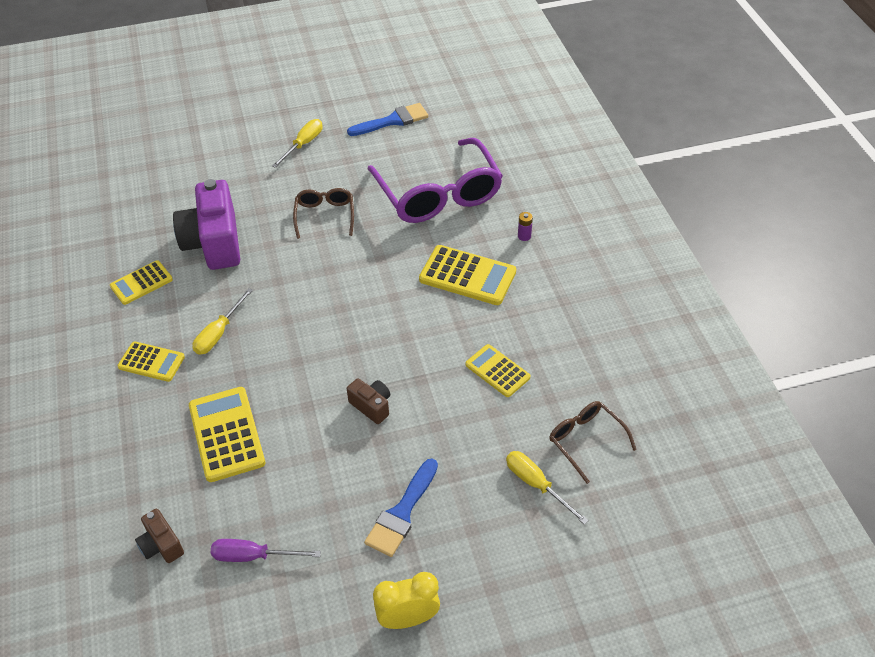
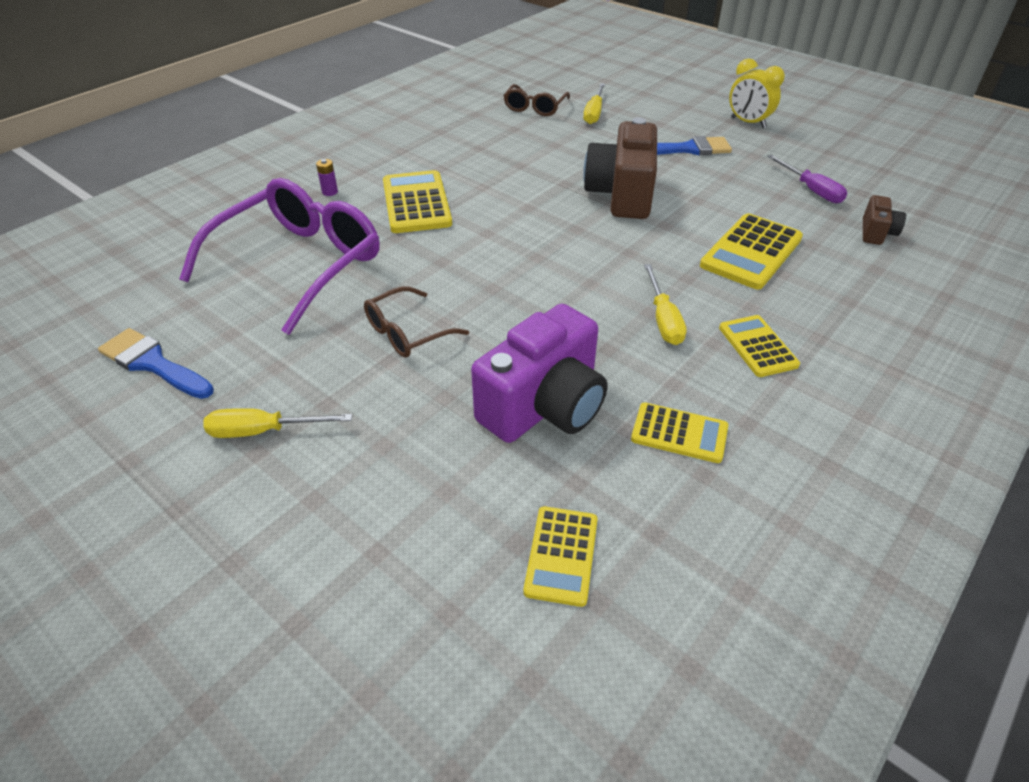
camera: 125 degrees left, 5 degrees down
(219, 333) = (663, 319): yellow screwdriver -> yellow screwdriver turned 90 degrees clockwise
(371, 406) = (621, 194): brown camera -> brown camera, size x2.12
(497, 371) = (514, 155): yellow calculator -> yellow calculator (561, 555)

